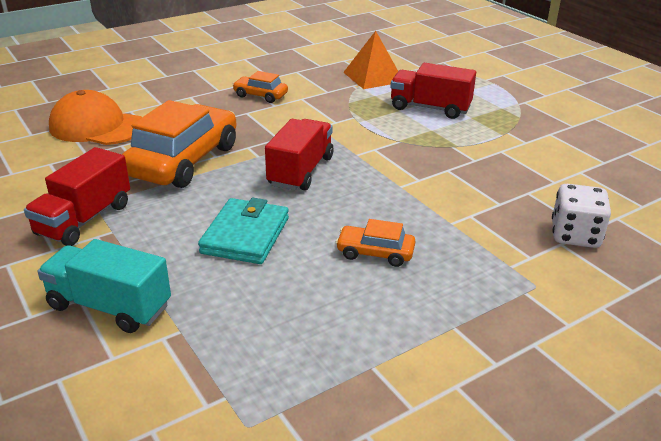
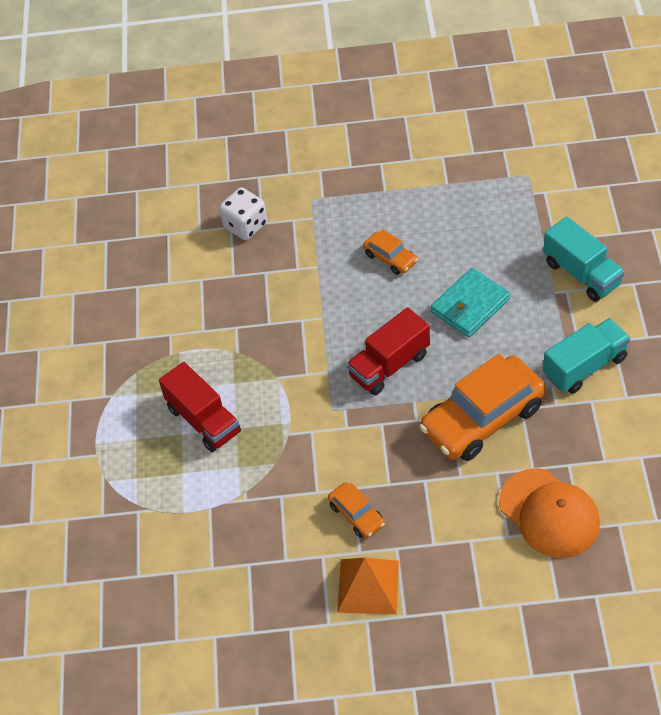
camera: 145 degrees left, 20 degrees up
(84, 219) = (585, 367): red truck -> turquoise truck
(373, 77) = (209, 509): orange pyramid -> orange pyramid (368, 586)

